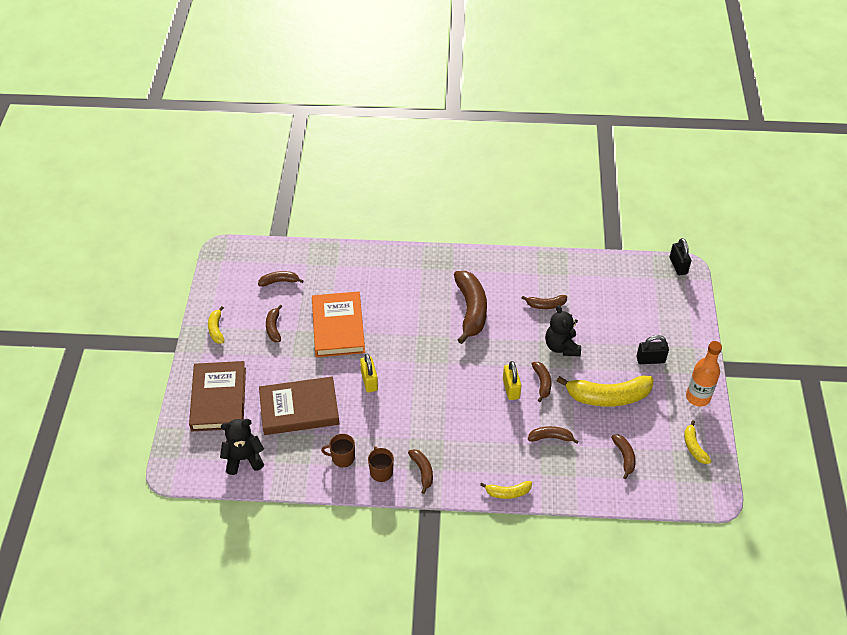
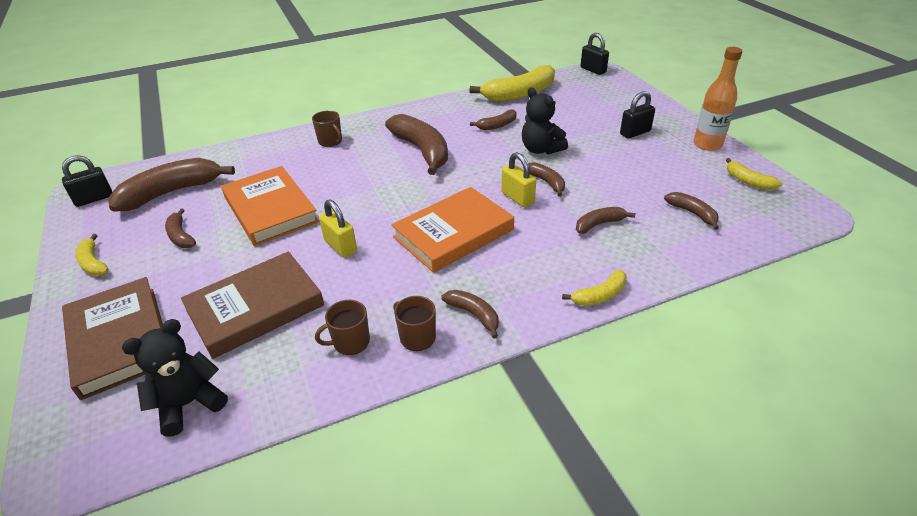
camera: 25 degrees left, 10 degrees down
(228, 266) = (94, 199): none -> black padlock
(279, 281) = (171, 192): brown banana -> brown banana, size x1.98
(409, 270) = (330, 141): none -> brown mug
(447, 402) = (453, 233): none -> orange book
(607, 396) = (624, 171): yellow banana -> yellow banana (520, 94)

